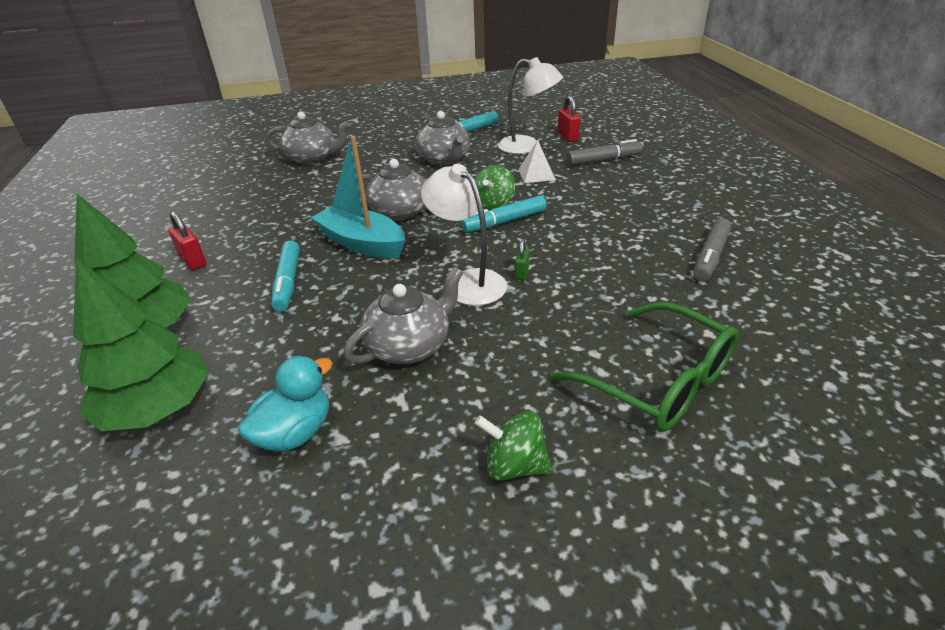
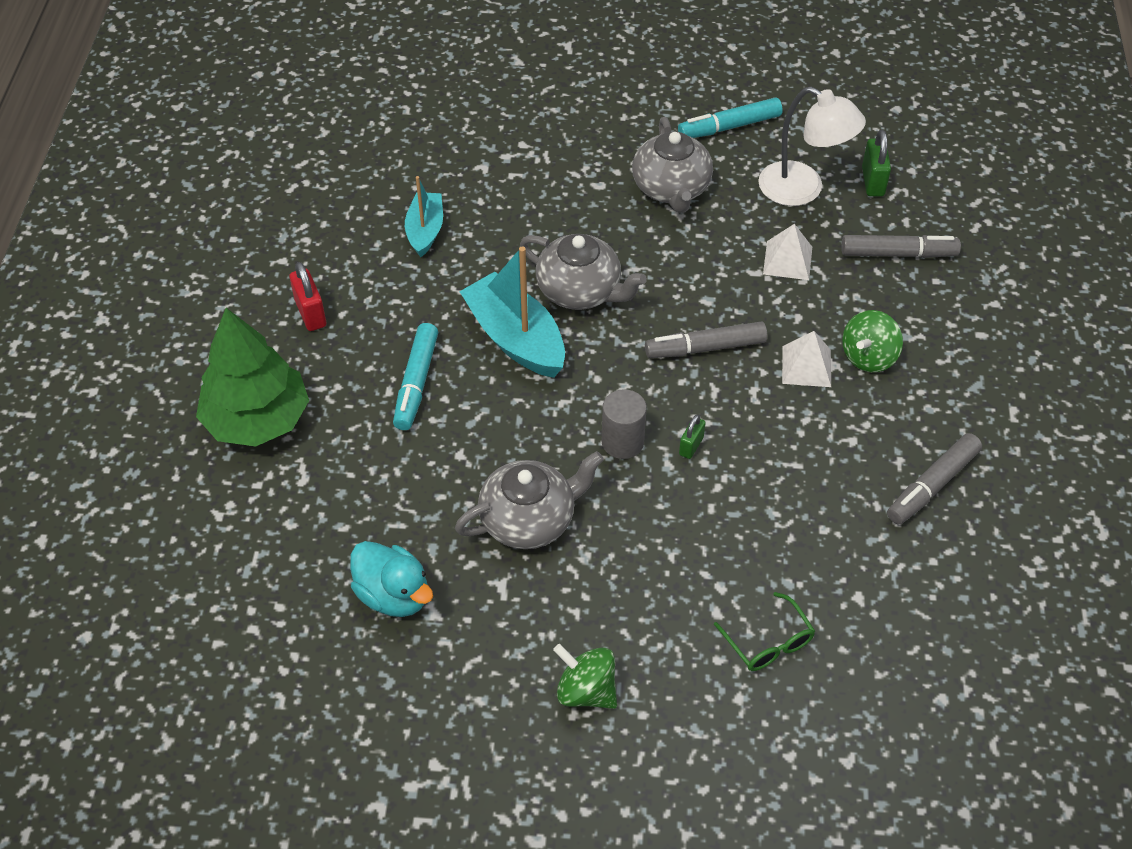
camera: 15 degrees right, 15 degrees up
(158, 408) = (267, 527): green tree -> none
(279, 205) = (425, 230): none -> turquoise boat
(295, 433) = (393, 595): turquoise duck -> turquoise duck turned 75 degrees clockwise
(312, 158) = (486, 134): grey teapot -> none
(468, 281) = (622, 442): white lamp -> grey cylinder
(494, 204) = (705, 308): green spinning top -> green spinning top (868, 357)
(504, 222) = (705, 348): turquoise marker -> grey marker
(568, 137) = (872, 181): red padlock -> green padlock
(580, 217) = (806, 366): none -> white pyramid
(659, 382) = (768, 642): green glasses -> green glasses, size x0.50

